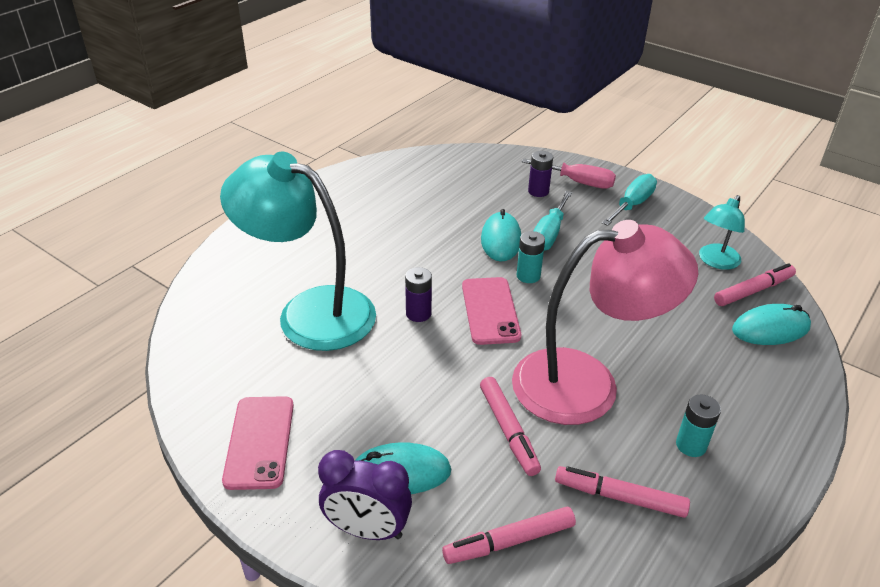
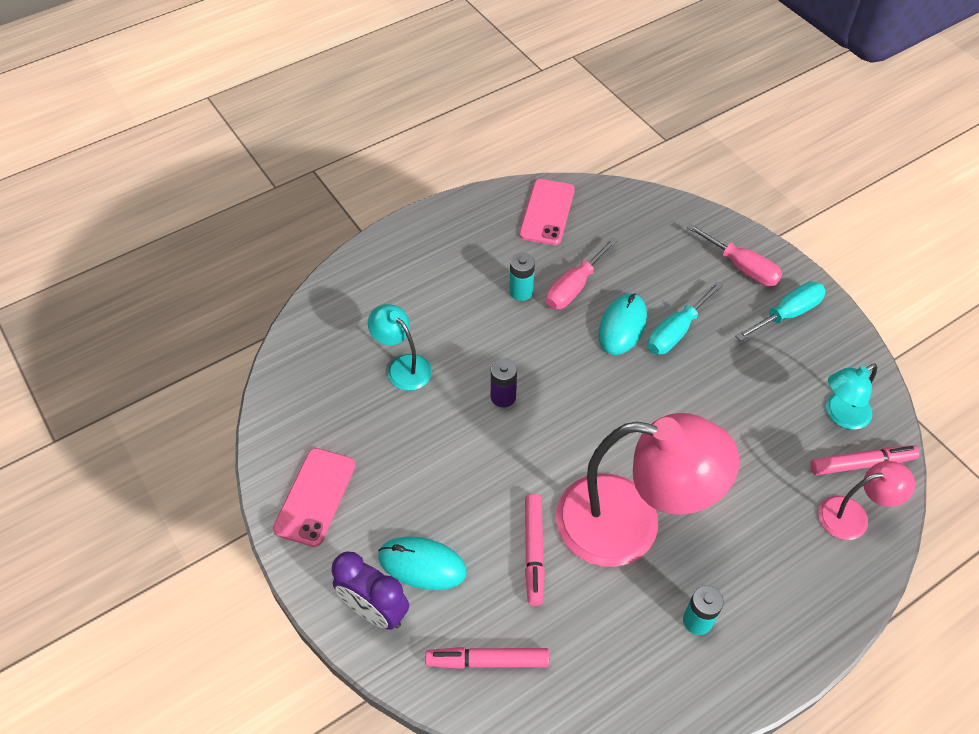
camera: 20 degrees right, 15 degrees up
(309, 312) = (403, 366): turquoise lamp -> turquoise lamp, size x0.48
(444, 222) = (574, 287): none -> pink screwdriver
(490, 311) = (574, 413): pink phone -> pink phone (547, 212)
(528, 276) = (630, 380): turquoise battery -> turquoise battery (521, 292)
(538, 191) = (691, 270): purple battery -> none
(619, 497) = (603, 651): pink marker -> none
(770, 328) = (853, 516): turquoise mouse -> pink lamp

